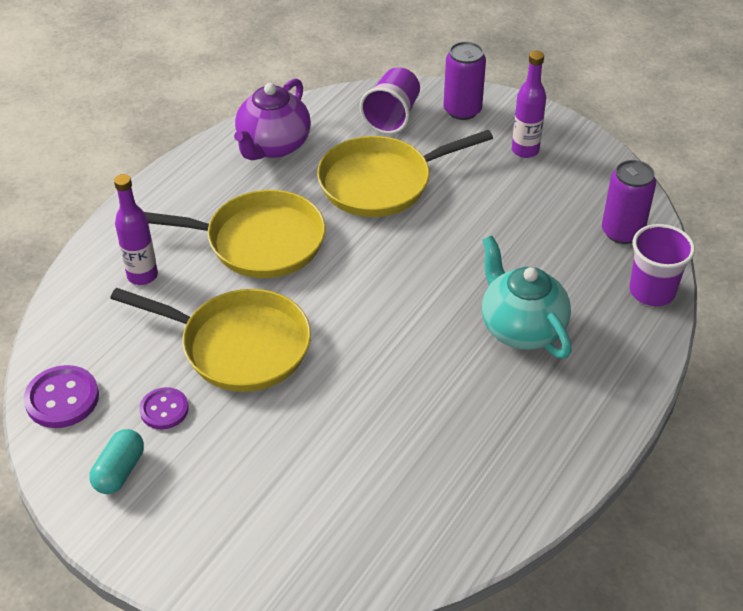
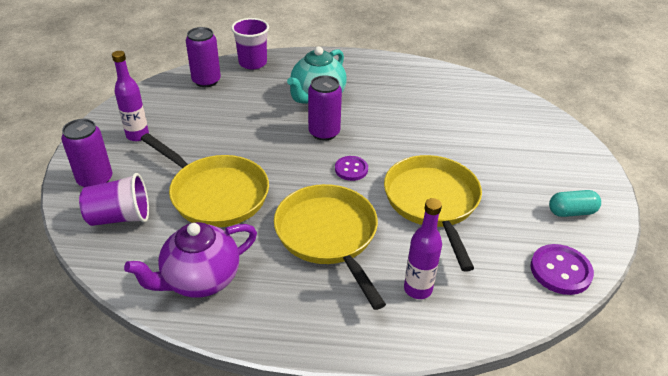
camera: 120 degrees left, 5 degrees down
(164, 410) = (513, 214): purple button -> purple button (351, 169)
(273, 146) = (200, 279): purple teapot -> purple teapot turned 150 degrees clockwise
(434, 304) = (324, 132): none -> purple can

